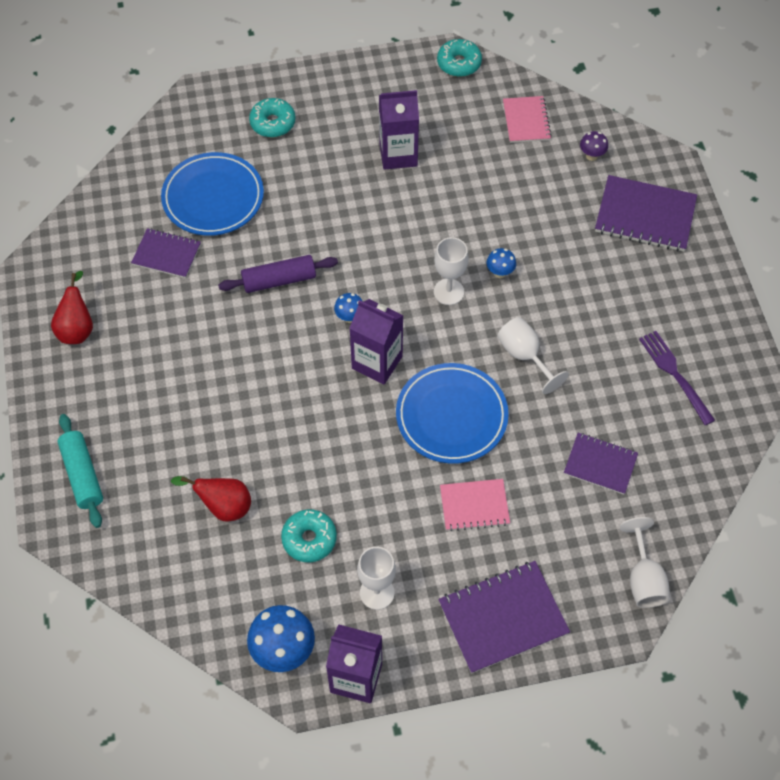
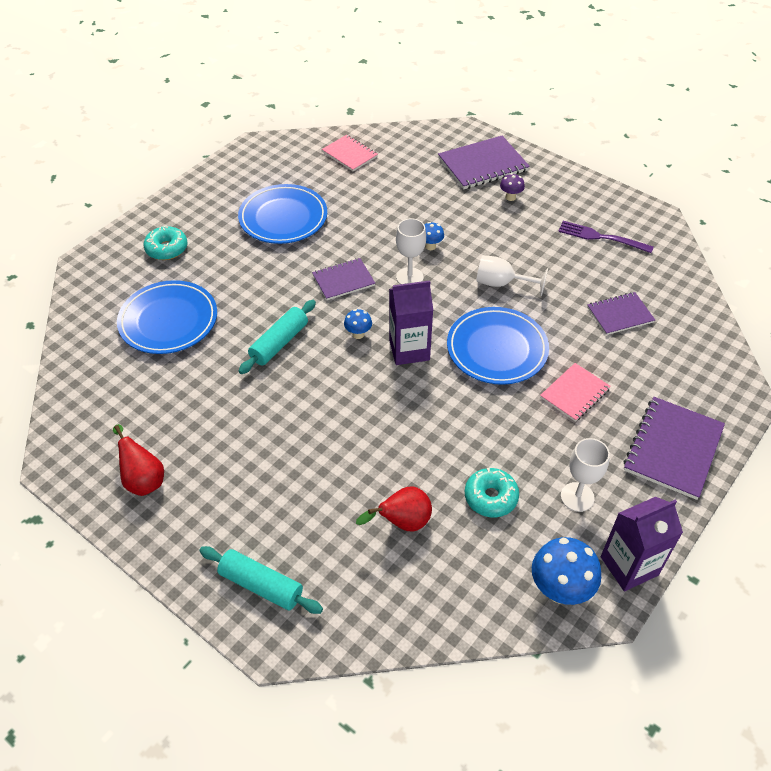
camera: 40 degrees left, 10 degrees down
(166, 254) = (169, 380): purple notebook -> purple notebook (343, 280)
(279, 280) = (279, 343): purple rolling pin -> turquoise rolling pin
(398, 154) = (283, 218): purple carton -> blue plate
(459, 63) = (268, 146): turquoise donut -> none
(591, 156) = (413, 151): purple mushroom -> purple mushroom (510, 197)
(643, 579) = (722, 362): white goblet -> none

